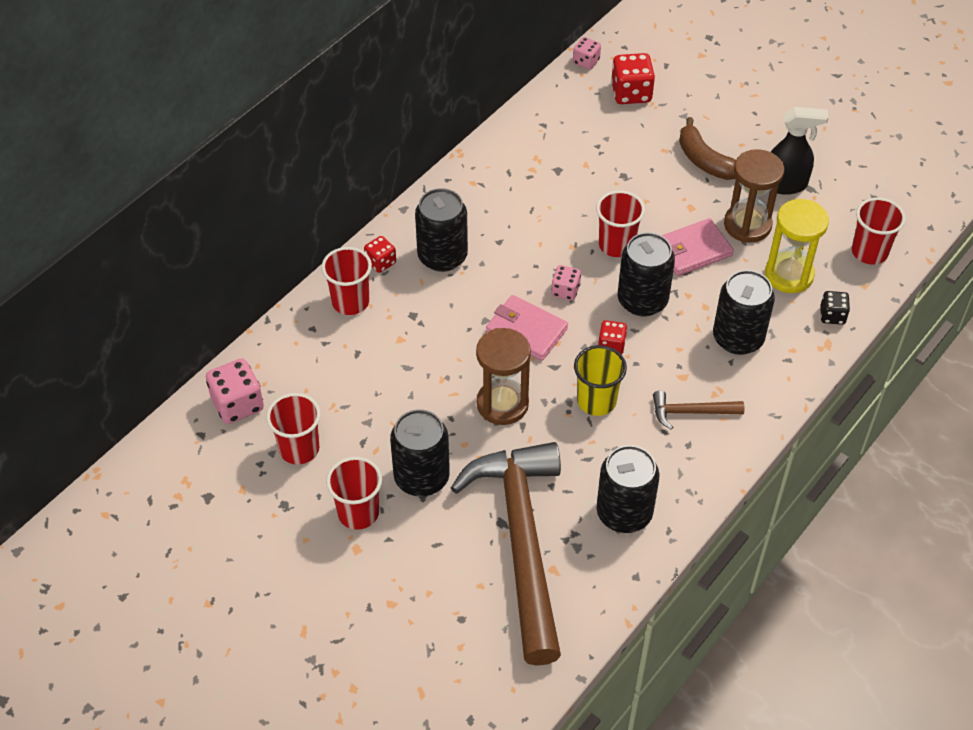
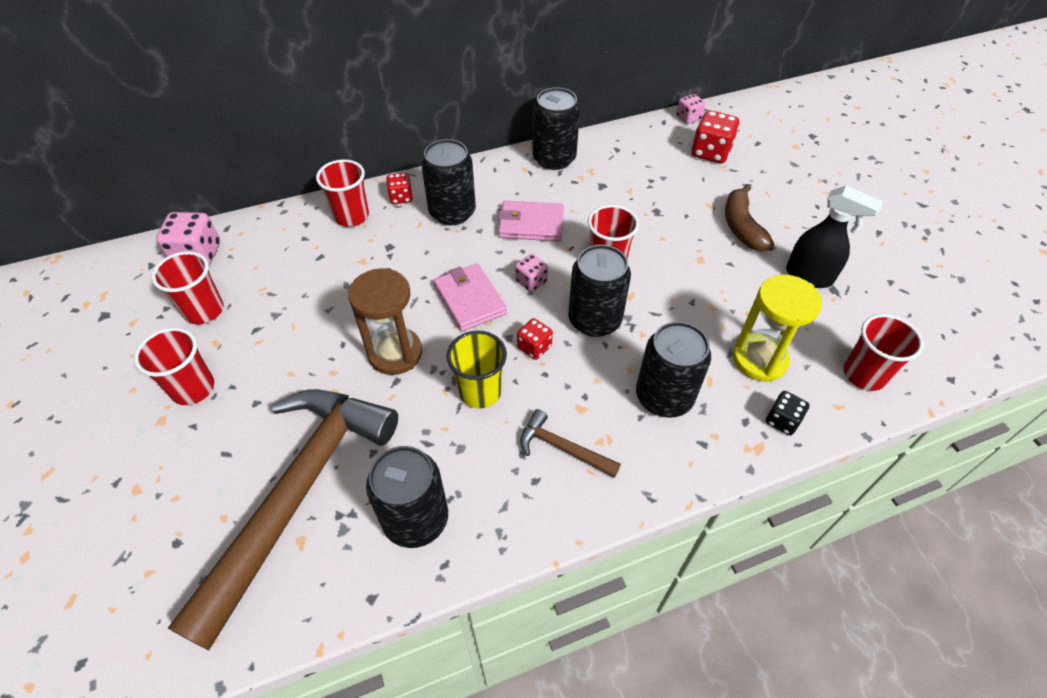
camera: 30 degrees right, 0 degrees up
(421, 477) = (271, 384): black can -> black can (554, 159)
(692, 250) = (676, 296): pink wallet -> pink wallet (531, 224)
(747, 225) = (746, 296): brown hourglass -> none

